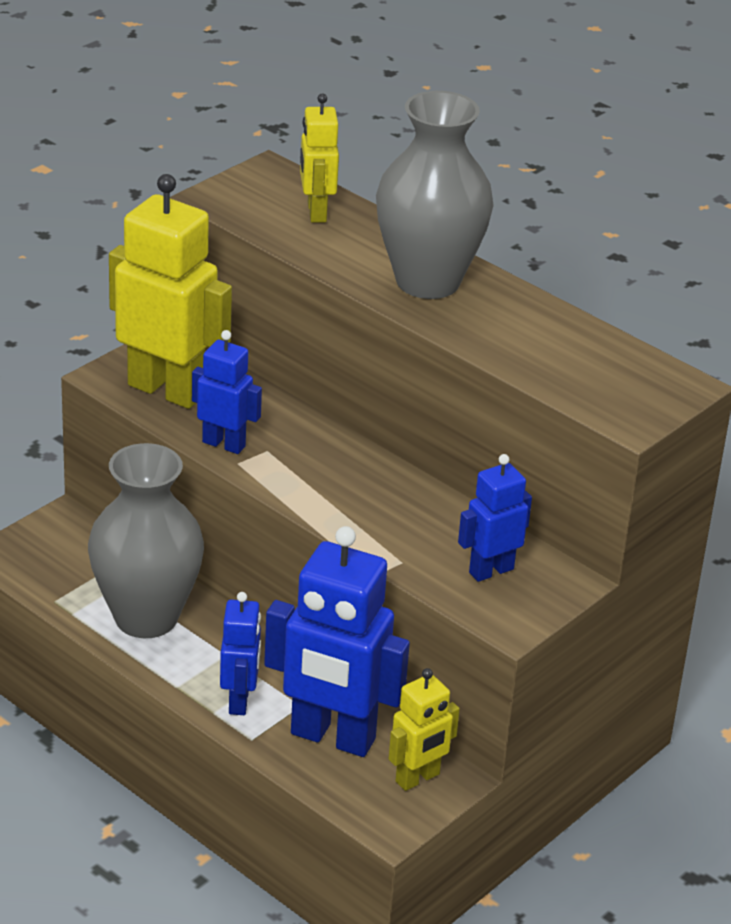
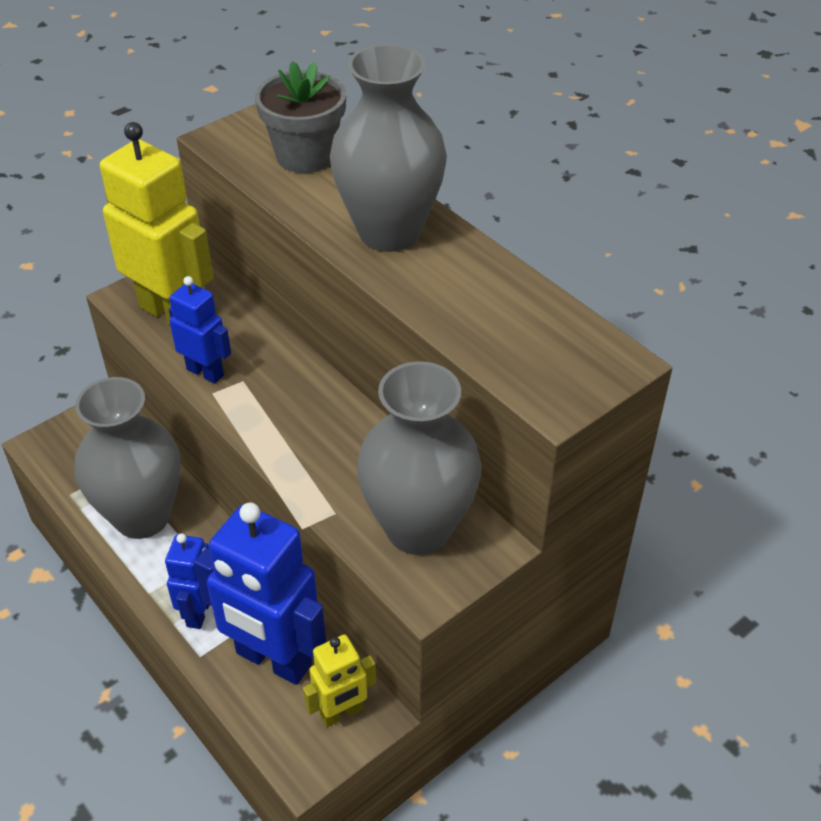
camera: 10 degrees right, 10 degrees up
(316, 212) = (305, 156): yellow robot -> grey flower pot
(491, 570) = (418, 528): blue robot -> grey vase

